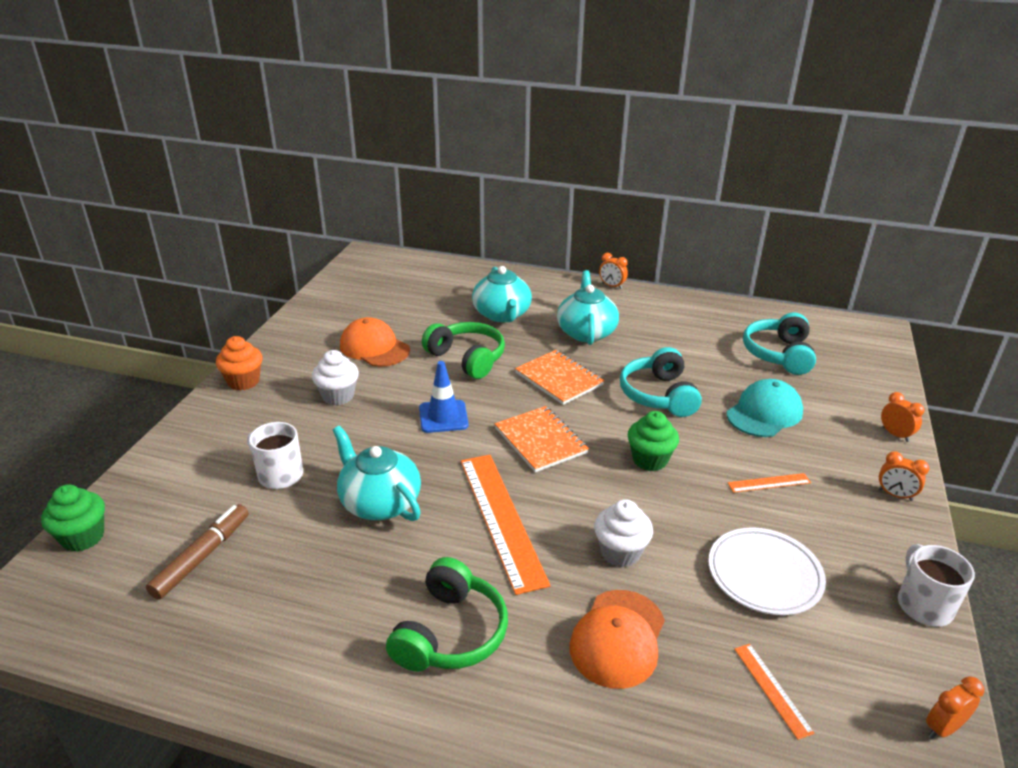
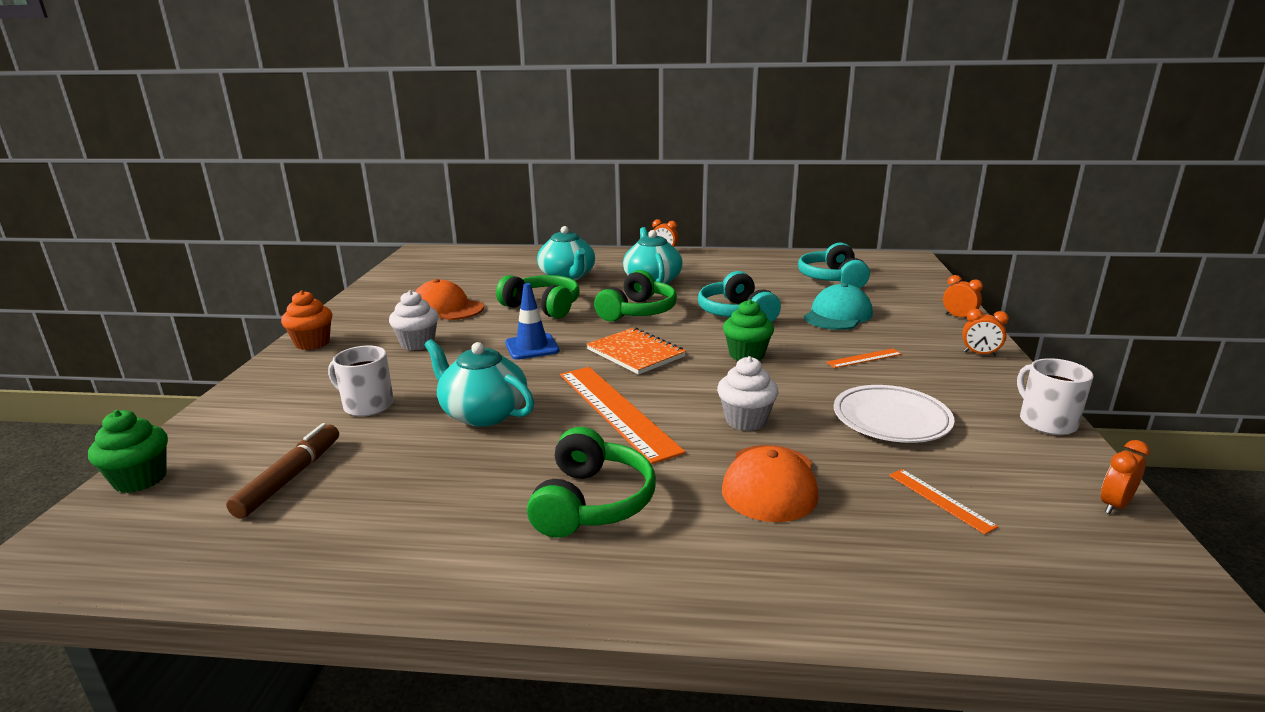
camera: 10 degrees left, 10 degrees down
(559, 379) = (638, 312): orange notebook -> green headphones

